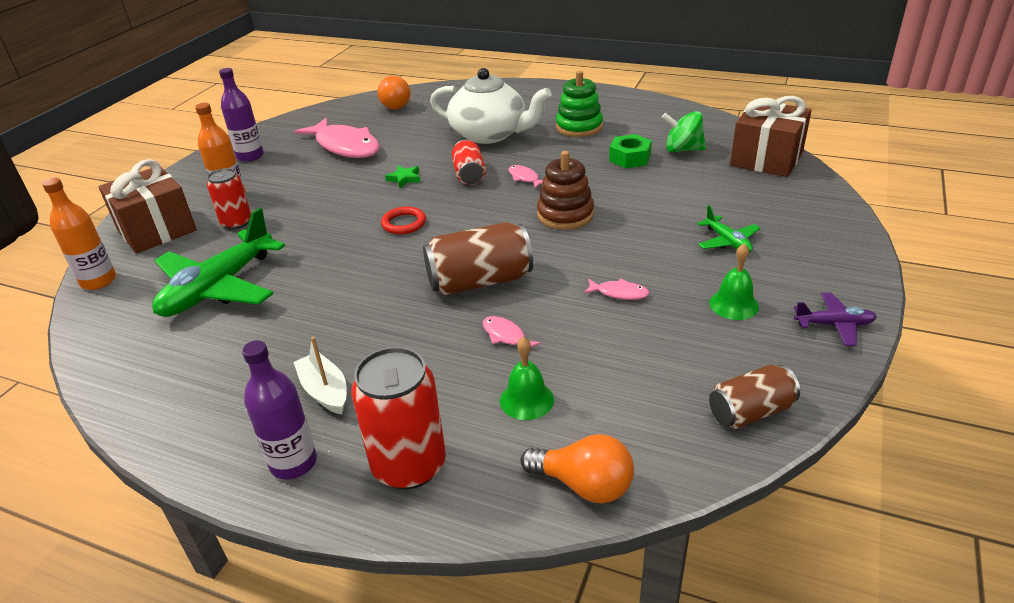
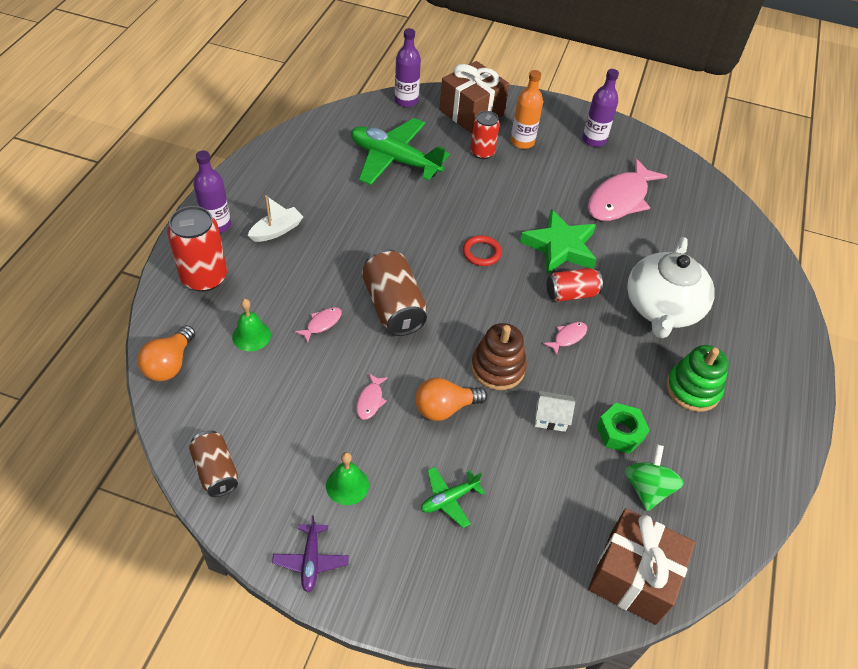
camera: 80 degrees right, 15 degrees up
(98, 281) = (406, 101): orange bottle -> purple bottle
(395, 105) = (721, 226): orange light bulb -> orange light bulb (445, 408)
(404, 179) = (560, 247): green star -> green star, size x2.30
(621, 189) = (550, 417): none -> white house

